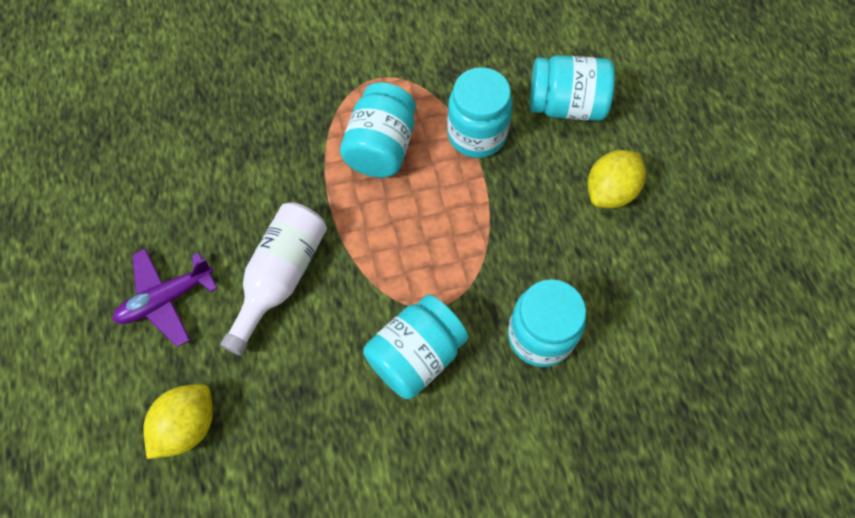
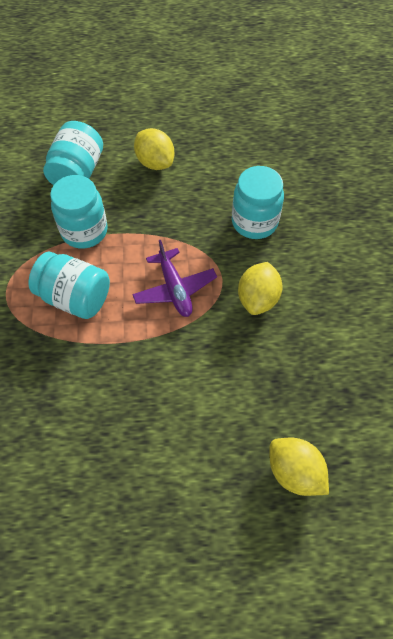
camera: 80 degrees left, 5 degrees down
(166, 299) = (177, 485): purple plane -> purple plane (174, 289)
(281, 277) = (176, 386): white bottle -> none
(416, 355) = (258, 298): turquoise jar -> yellow lemon

